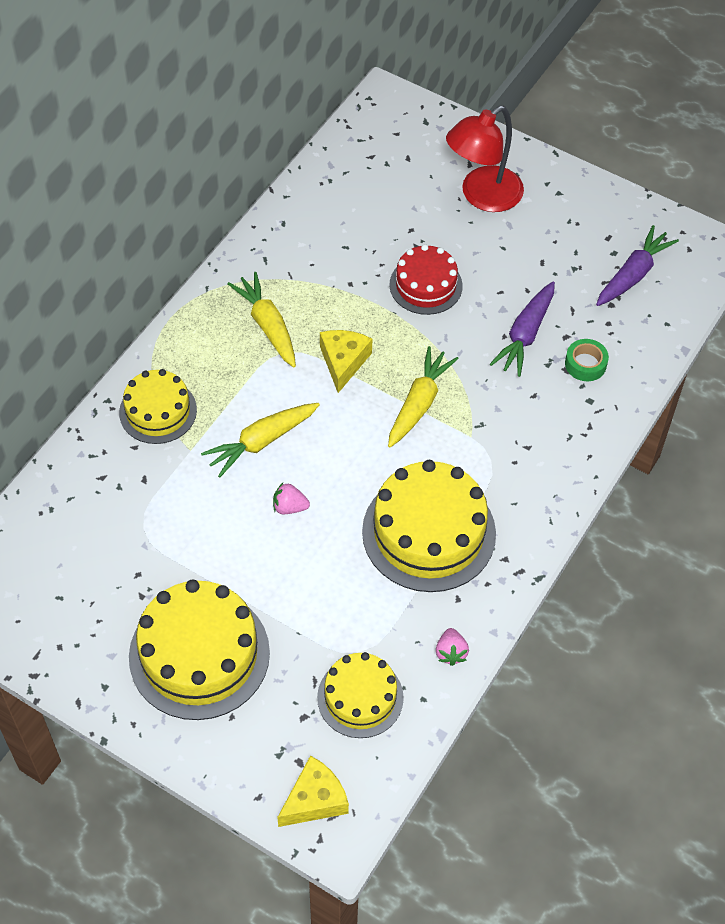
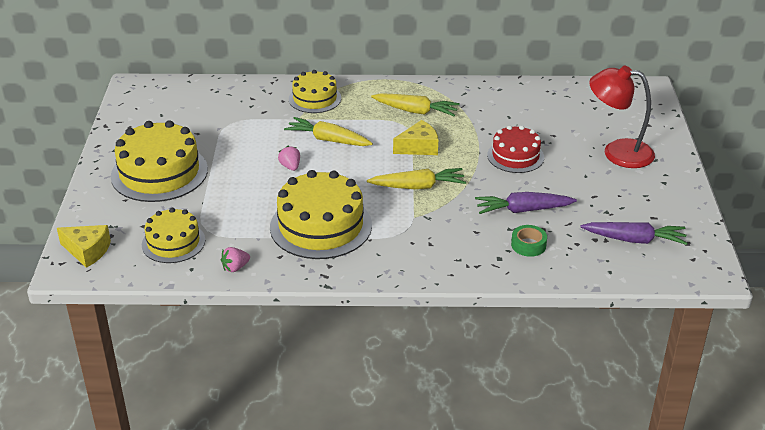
camera: 60 degrees right, 20 degrees down
(267, 325) = (416, 111): yellow carrot -> yellow carrot turned 75 degrees clockwise

